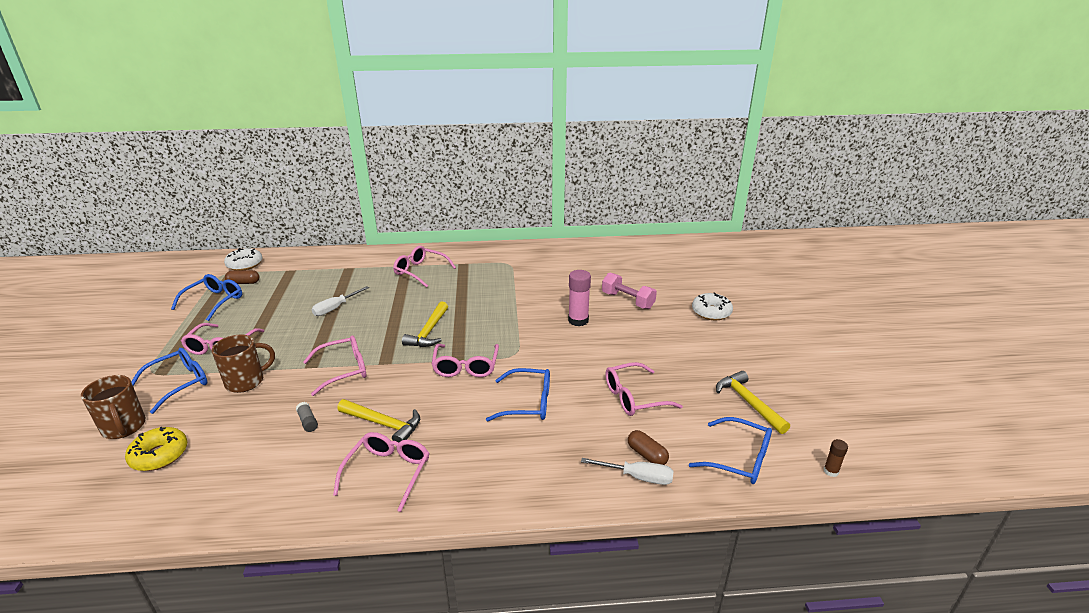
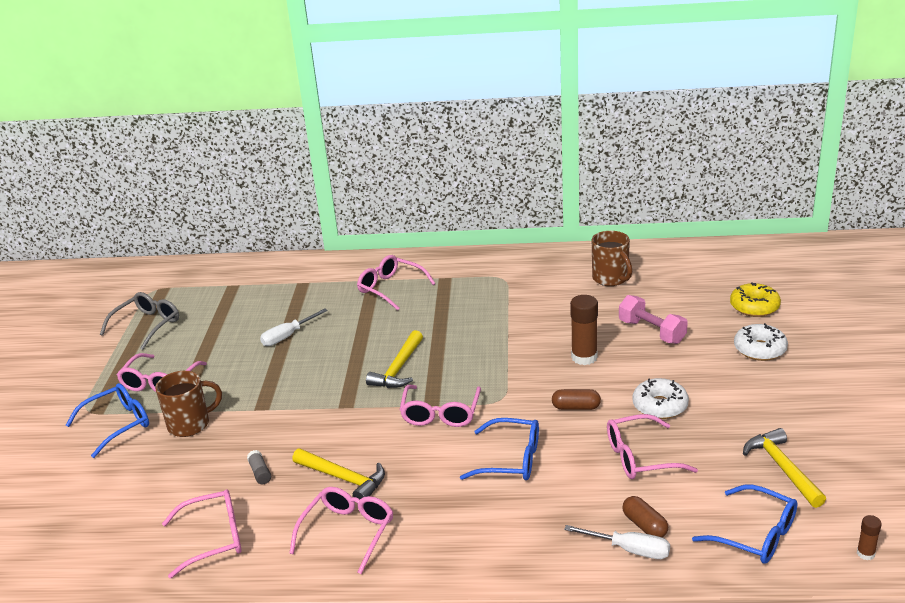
camera: 10 degrees right, 0 degrees up
(124, 427) = (66, 472): brown mug -> brown mug (611, 279)
(159, 455) = (106, 503): yellow donut -> yellow donut (754, 307)
(214, 301) = (147, 325): blue glasses -> grey glasses
(244, 283) = (179, 301): brown capsule -> brown capsule (576, 407)
(245, 264) = (178, 277): white donut -> white donut (660, 406)
(344, 370) = (299, 414): pink glasses -> pink glasses (214, 539)
(578, 320) = (584, 357): pink glue stick -> brown glue stick

